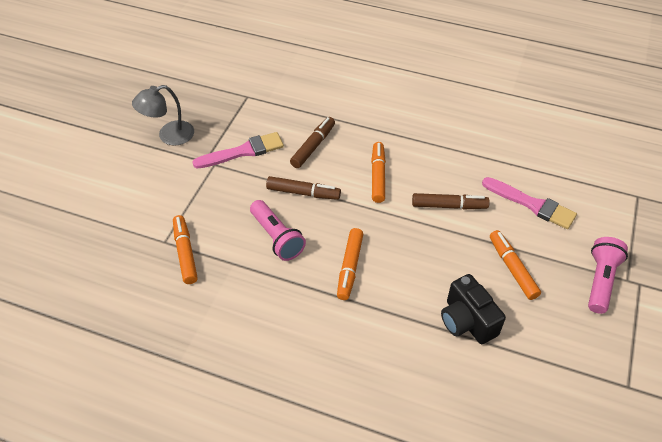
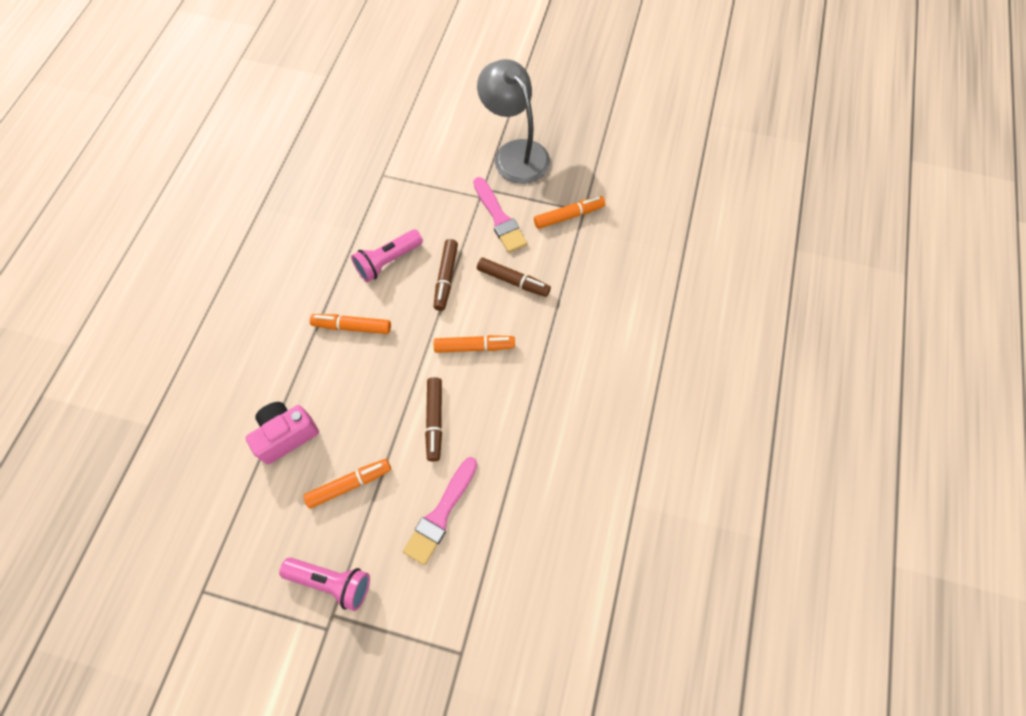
camera: 85 degrees right, 15 degrees up
(169, 136) = (515, 153): grey lamp -> grey lamp, size x1.56
(185, 253) = (369, 192): orange marker -> orange marker (569, 216)
(467, 321) = (286, 435): black camera -> pink camera

